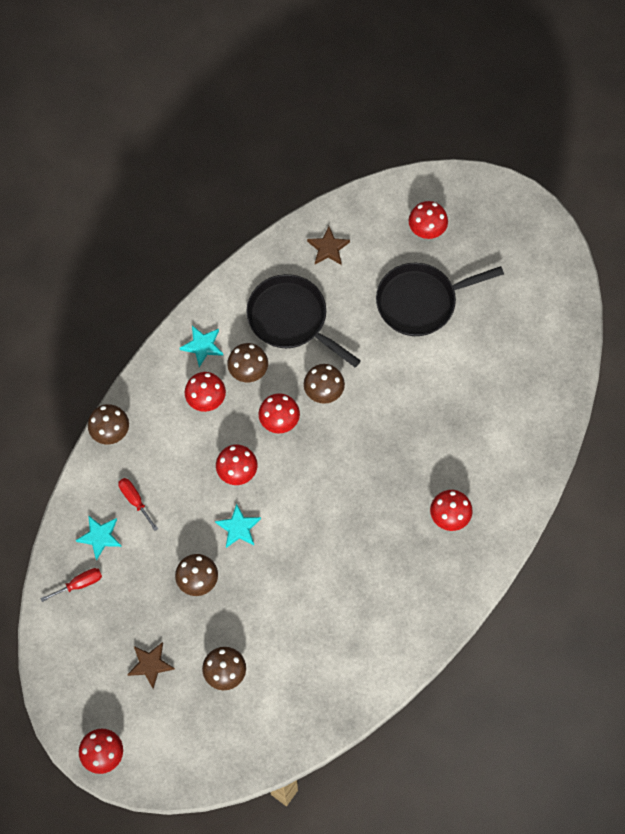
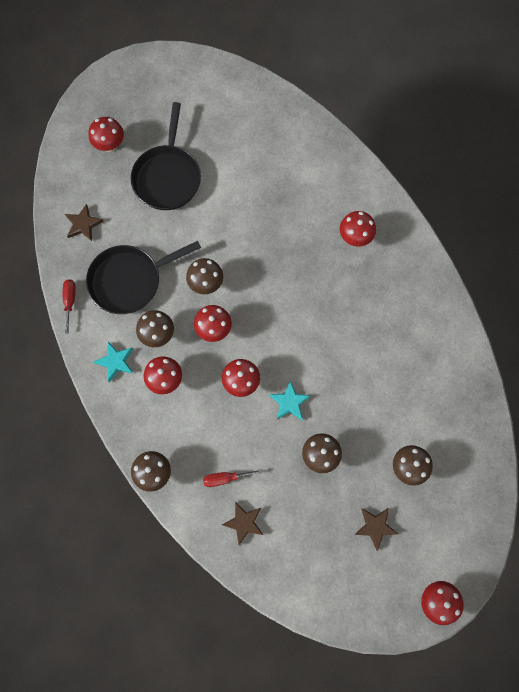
camera: 65 degrees left, 5 degrees up
(79, 584) = (278, 558): red screwdriver -> red screwdriver (70, 301)
(100, 537) = (244, 522): turquoise star -> brown star

